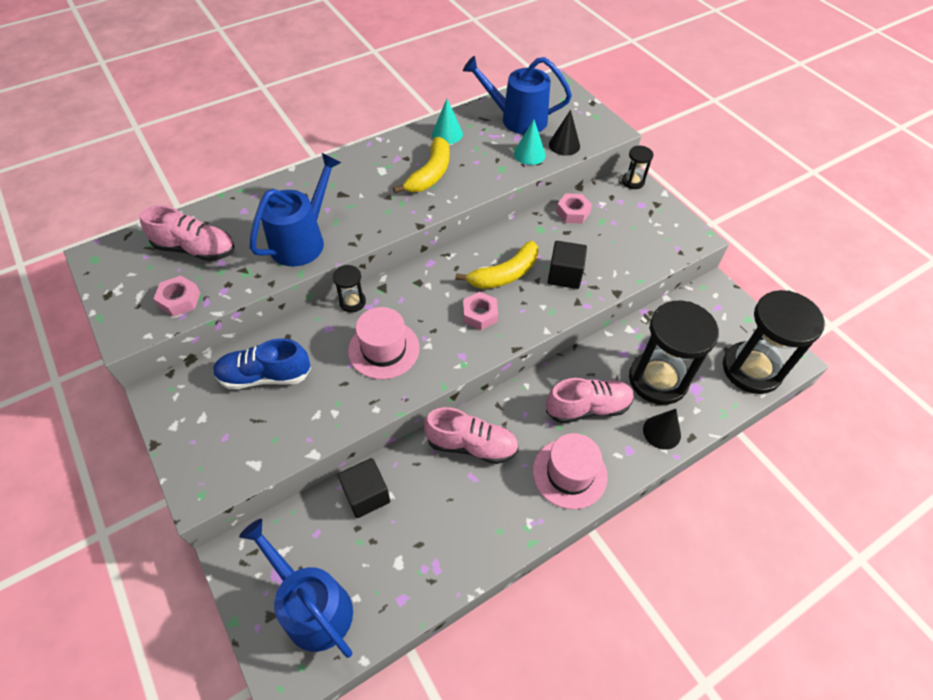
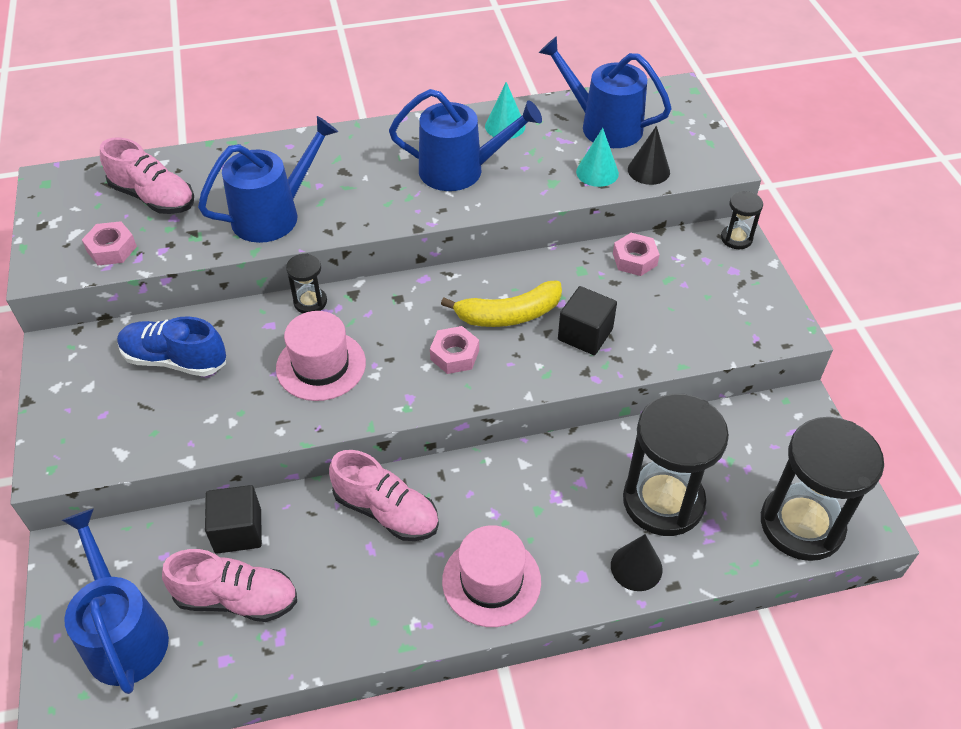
camera: 20 degrees right, 5 degrees down
(430, 174) = (460, 170): yellow banana -> blue watering can
(587, 408) = (553, 509): pink shoe -> pink shoe (236, 598)

